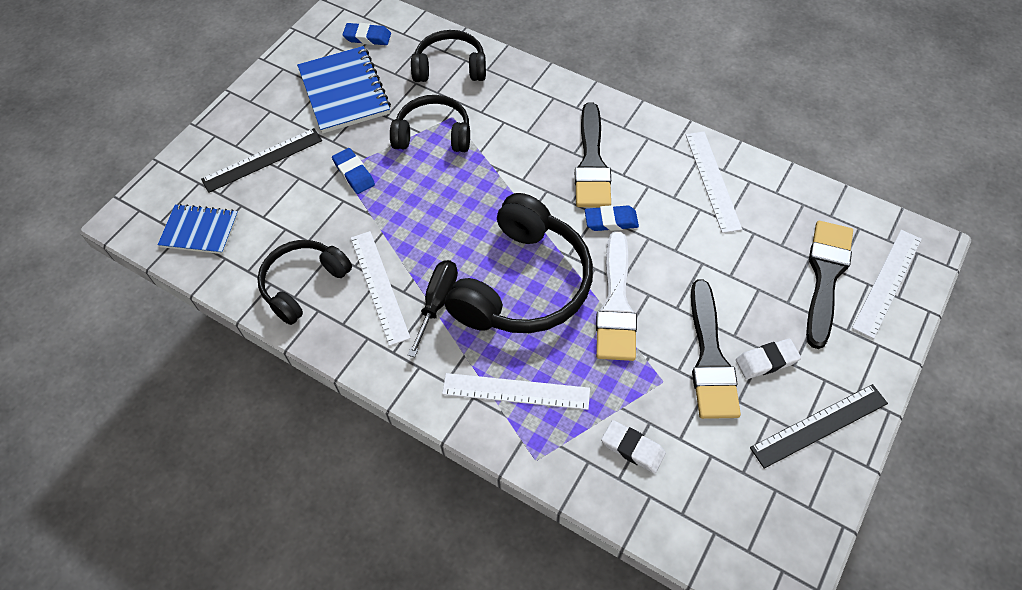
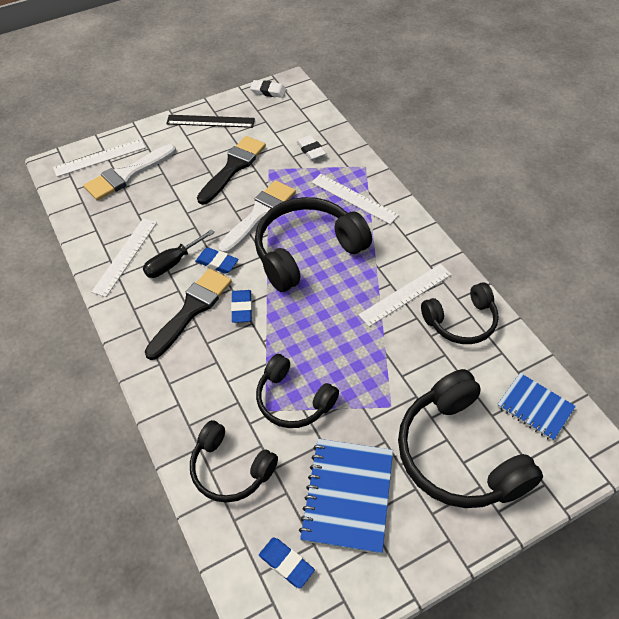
camera: 150 degrees left, 5 degrees down
(262, 160) = (458, 454): black ruler -> black headphones
(354, 173) = (381, 396): blue eraser -> blue eraser (242, 308)
(379, 286) = (405, 294): white ruler -> white ruler turned 45 degrees clockwise
(437, 302) = (371, 266): black screwdriver -> black screwdriver (172, 263)
(766, 361) = (205, 154): white eraser -> white eraser (268, 91)
(825, 276) = (127, 175): black brush -> white brush

